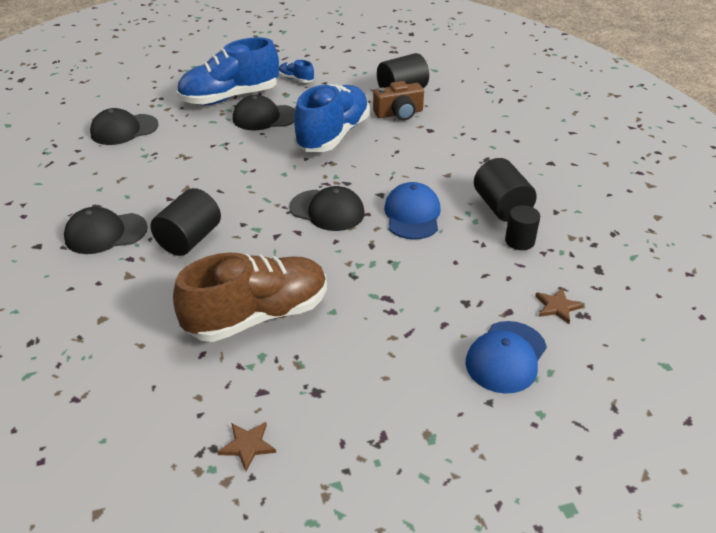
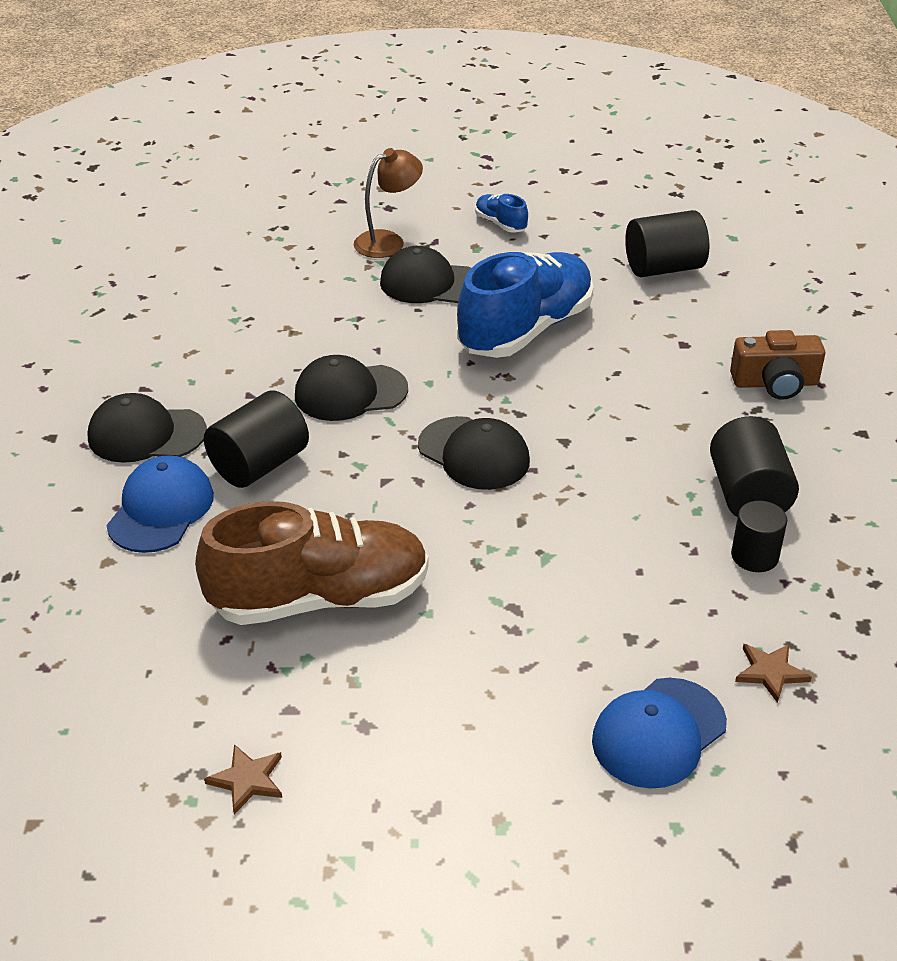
camera: 15 degrees right, 0 degrees up
(124, 130) = (216, 273): black cap -> black cap (350, 393)
(230, 98) = (388, 241): blue shoe -> brown lamp
(399, 113) = (644, 307): brown camera -> brown camera (775, 383)
(412, 215) = (601, 483): blue cap -> blue cap (161, 509)

